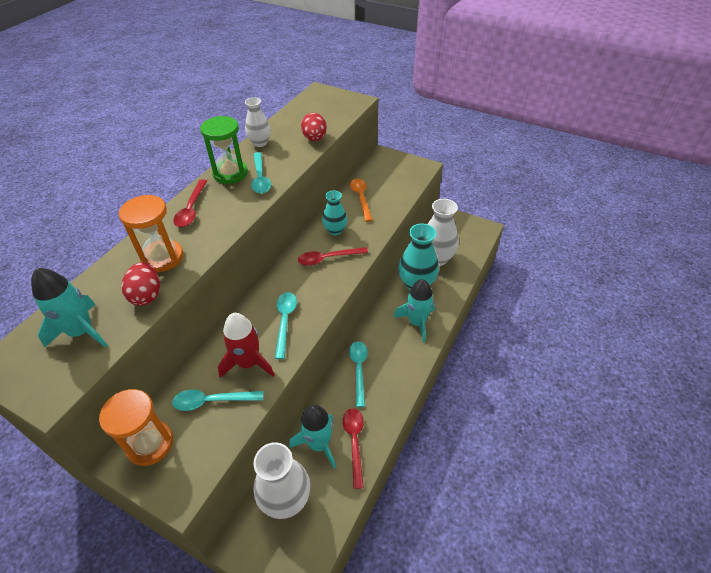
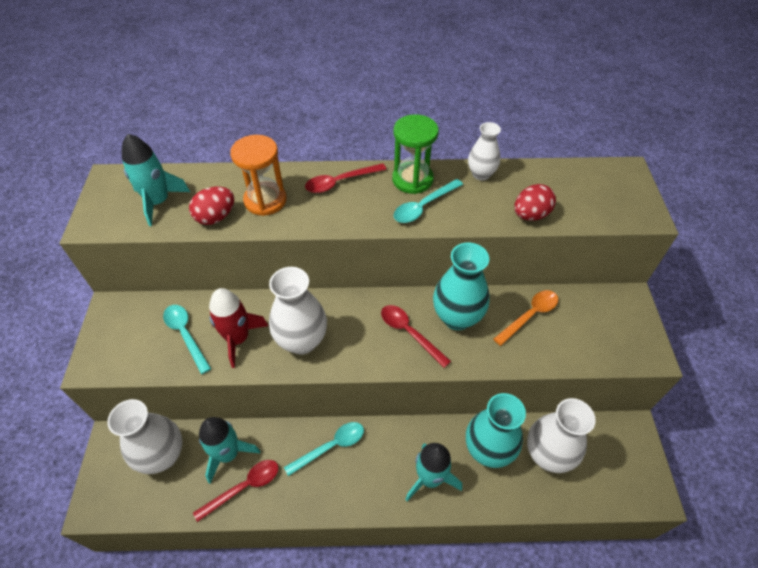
camera: 60 degrees right, 5 degrees up
(150, 444) = (129, 316): orange hourglass -> none
(285, 321) = (302, 341): turquoise spoon -> white vase
(335, 230) = (457, 317): turquoise vase -> turquoise vase, size x1.68

